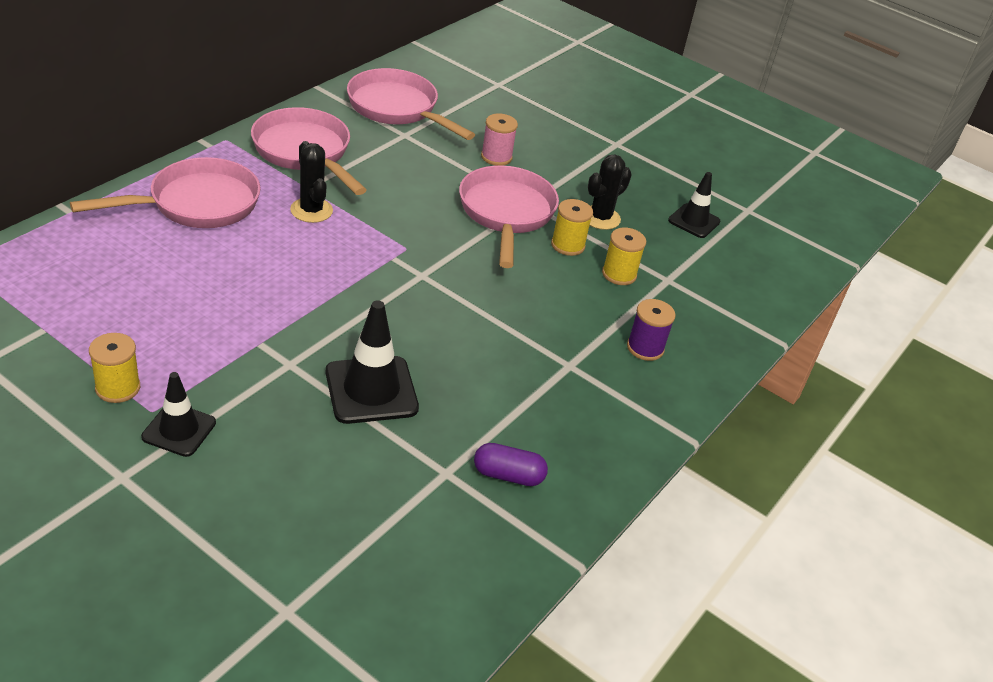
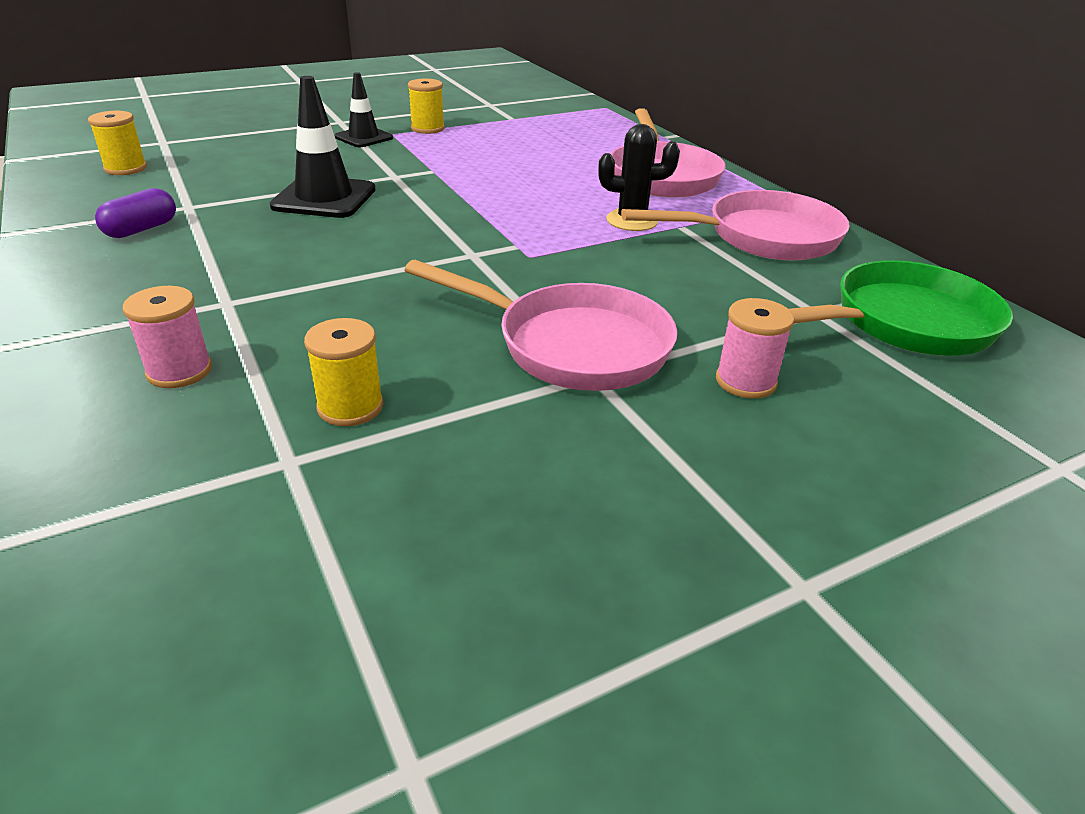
camera: 120 degrees right, 5 degrees down
(397, 108) = (903, 323): pink pan -> green pan
(567, 245) = (459, 379): yellow spool -> yellow spool (126, 168)
(600, 218) = (514, 444): black cactus -> none
(645, 348) = (179, 371): purple spool -> pink spool
(694, 221) = (430, 596): black traffic cone -> none

